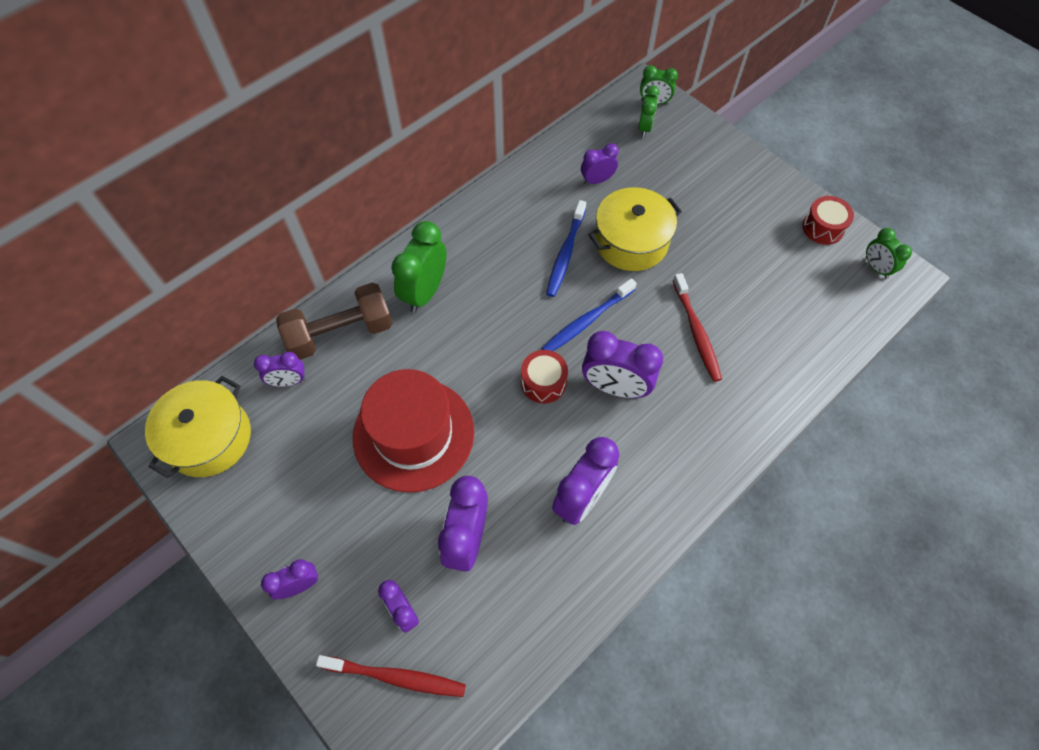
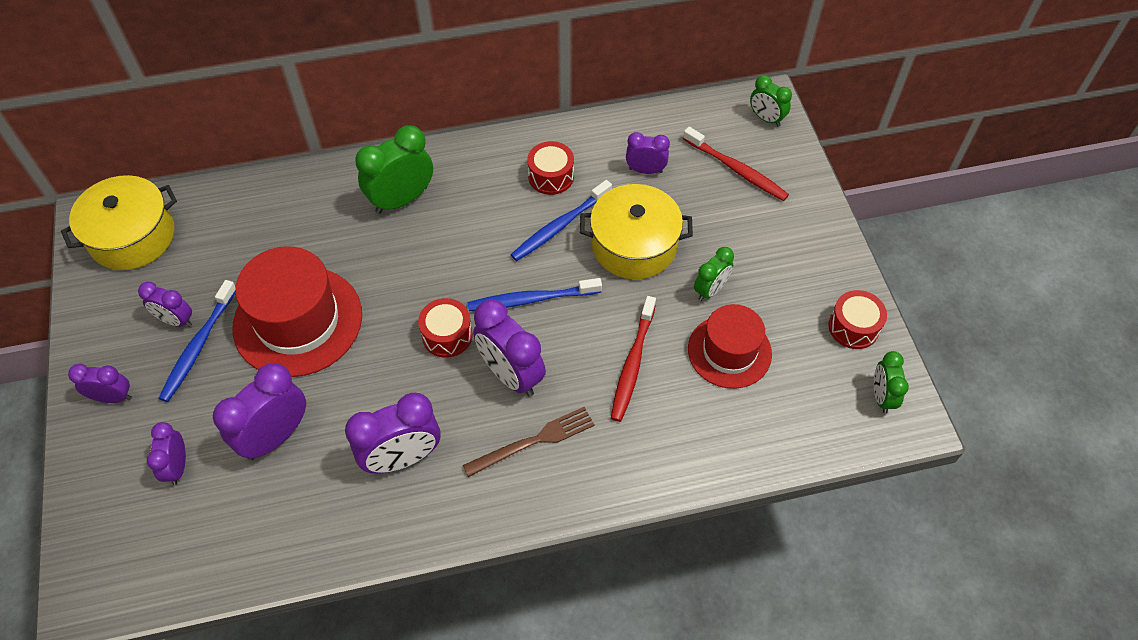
camera: 30 degrees right, 5 degrees down
(288, 381) = (228, 221): purple clock -> purple clock (176, 320)
(340, 333) = (301, 201): brown dumbbell -> none
(343, 501) = (198, 347): none -> blue toothbrush
(396, 677) = (132, 518): red toothbrush -> red toothbrush (737, 170)
(530, 218) = (551, 176): none -> red drum
(645, 128) = (736, 140): green clock -> green clock (710, 290)
(670, 429) = (534, 441): none -> brown fork
(755, 287) = (729, 351): none -> red hat

